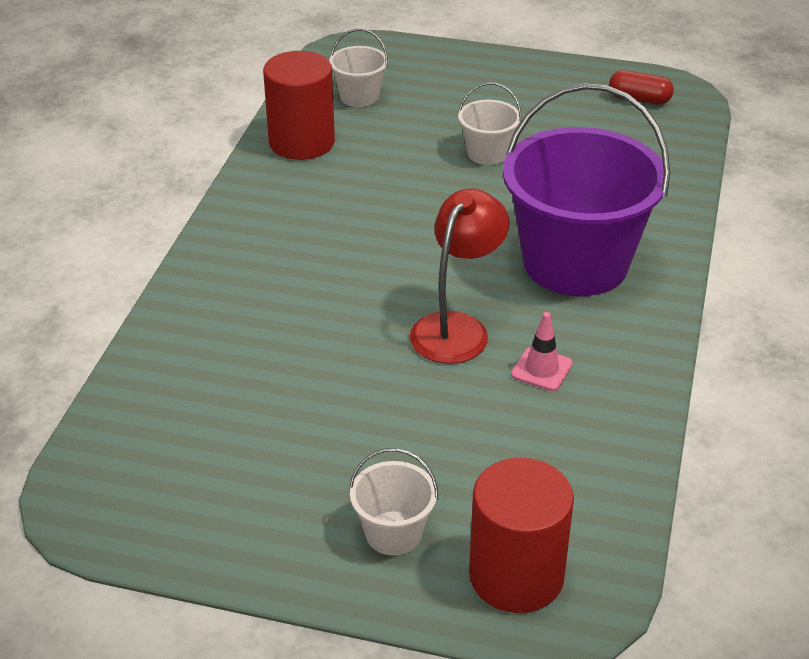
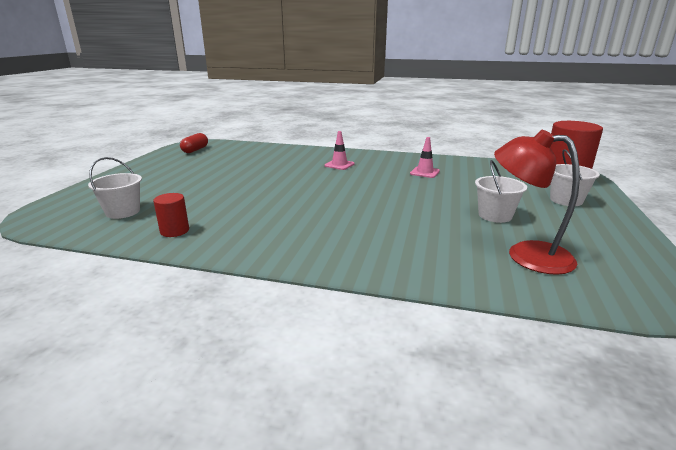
camera: 90 degrees left, 15 degrees down
(301, 142) = (174, 231): red cylinder -> red cylinder, size x0.50
(457, 328) = (398, 187): red lamp -> red lamp (526, 255)
(487, 153) = (228, 178): white bucket -> white bucket (495, 215)
(575, 263) = (339, 165): purple bucket -> pink traffic cone

